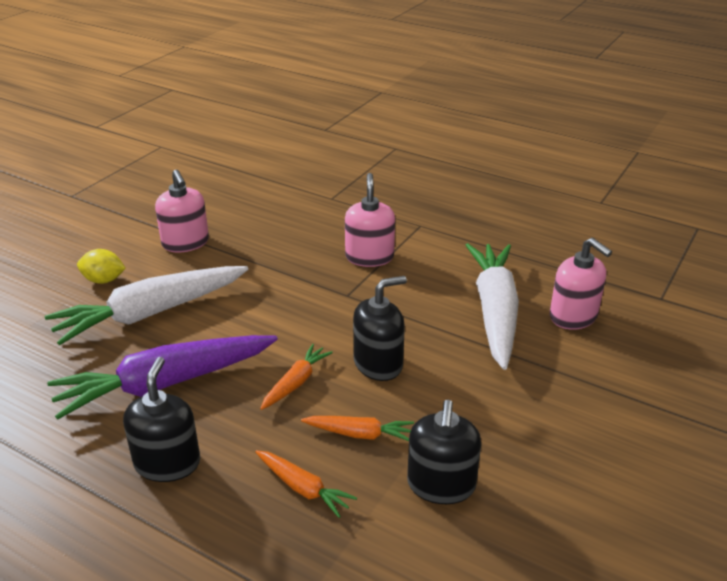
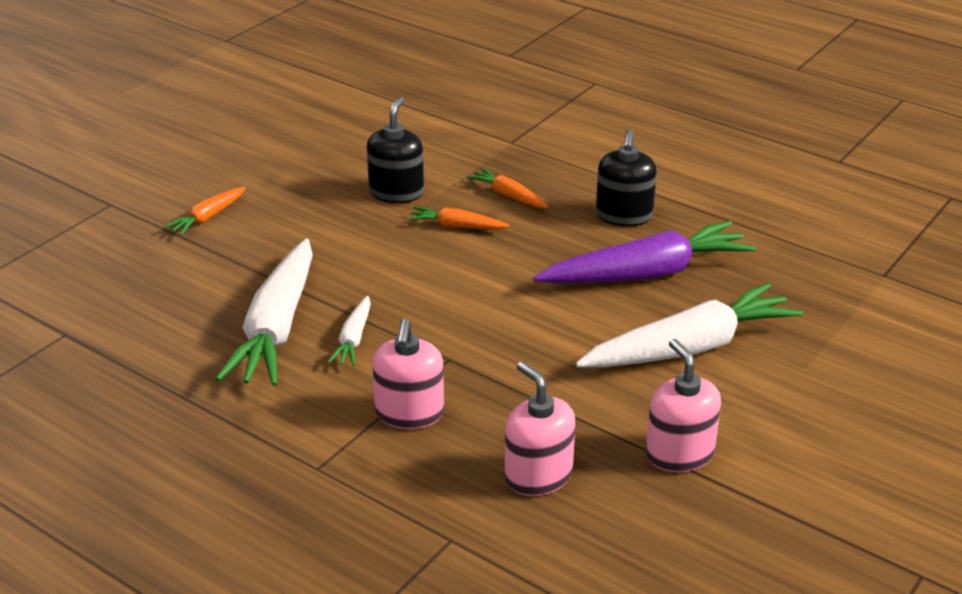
camera: 175 degrees left, 0 degrees up
(104, 280) = (771, 396): yellow lemon -> none
(296, 382) = (514, 268): orange carrot -> orange carrot (207, 217)
(378, 364) = (427, 280): black soap dispenser -> none
(427, 306) = (353, 339): none -> white carrot
(573, 316) = (188, 318): pink soap dispenser -> pink soap dispenser (538, 476)

